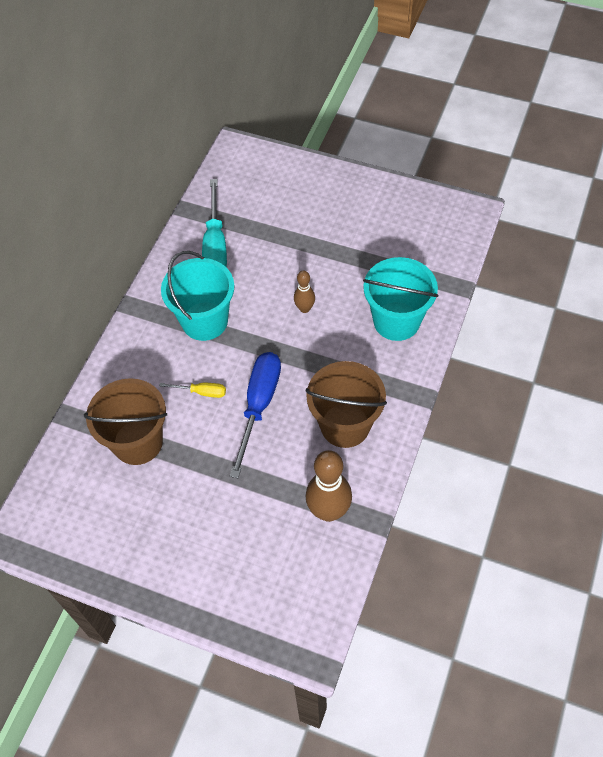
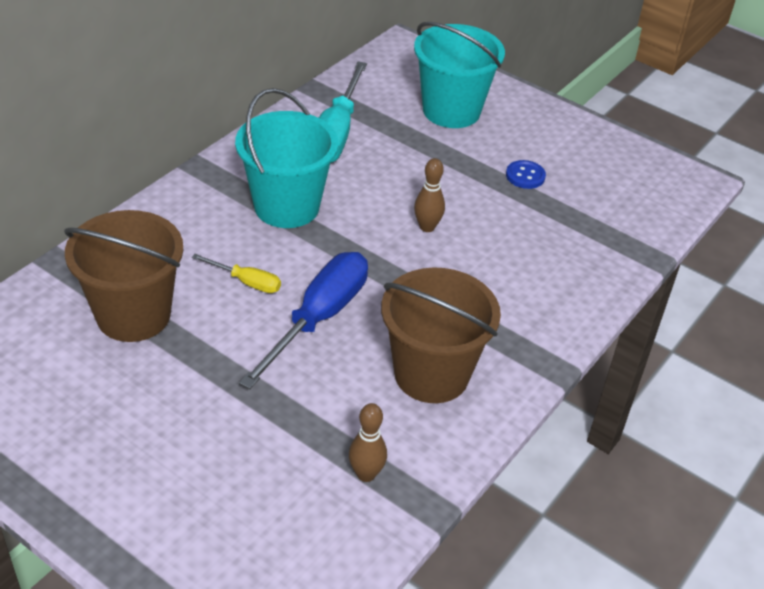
camera: 10 degrees right, 15 degrees down
(328, 511) = (366, 474): brown bowling pin -> brown bowling pin, size x0.54
(357, 243) = (525, 176): none -> blue button
(396, 321) = (549, 273): turquoise bucket -> turquoise bucket (451, 111)

